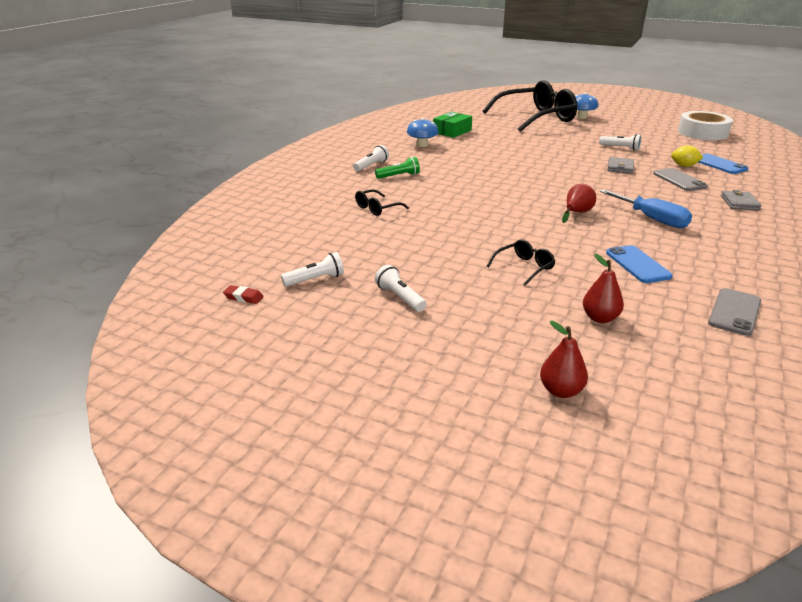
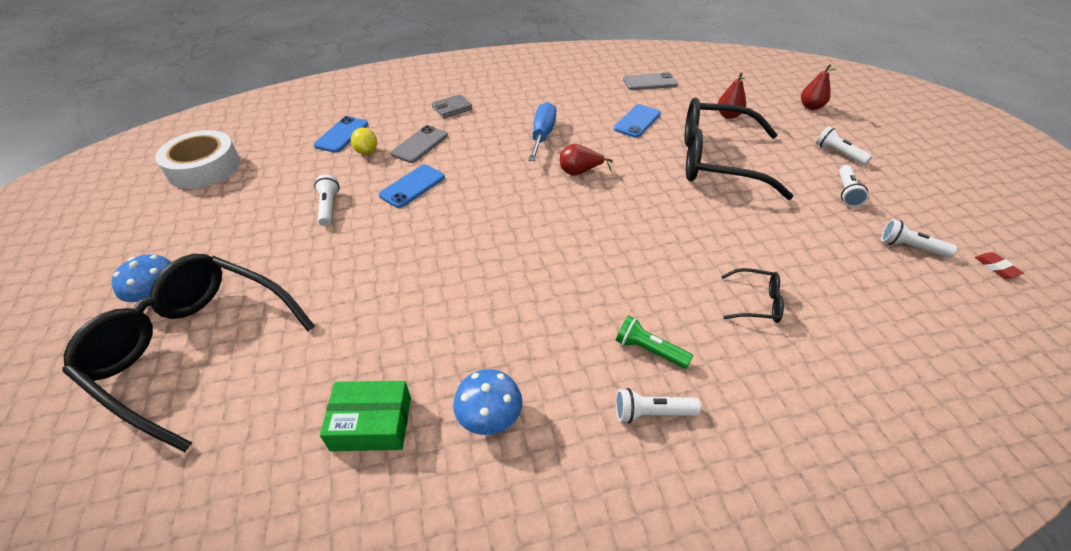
camera: 130 degrees left, 15 degrees up
(451, 336) = (838, 153): none -> white flashlight
(524, 267) = (716, 161): black glasses -> black glasses, size x2.47
(620, 167) = (412, 186): grey wallet -> blue phone

